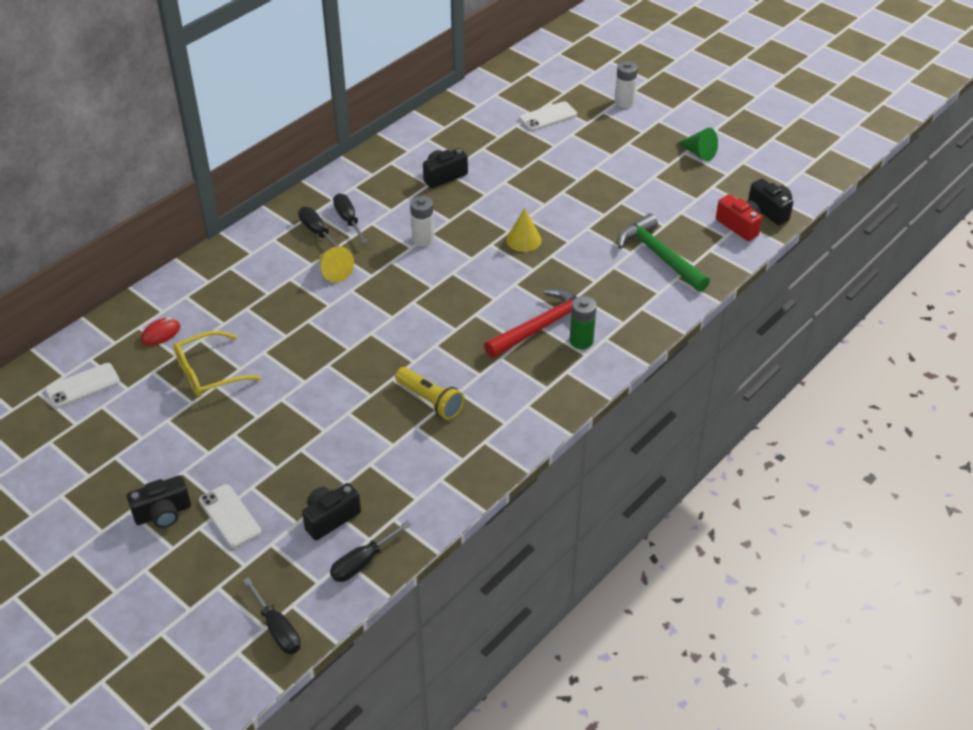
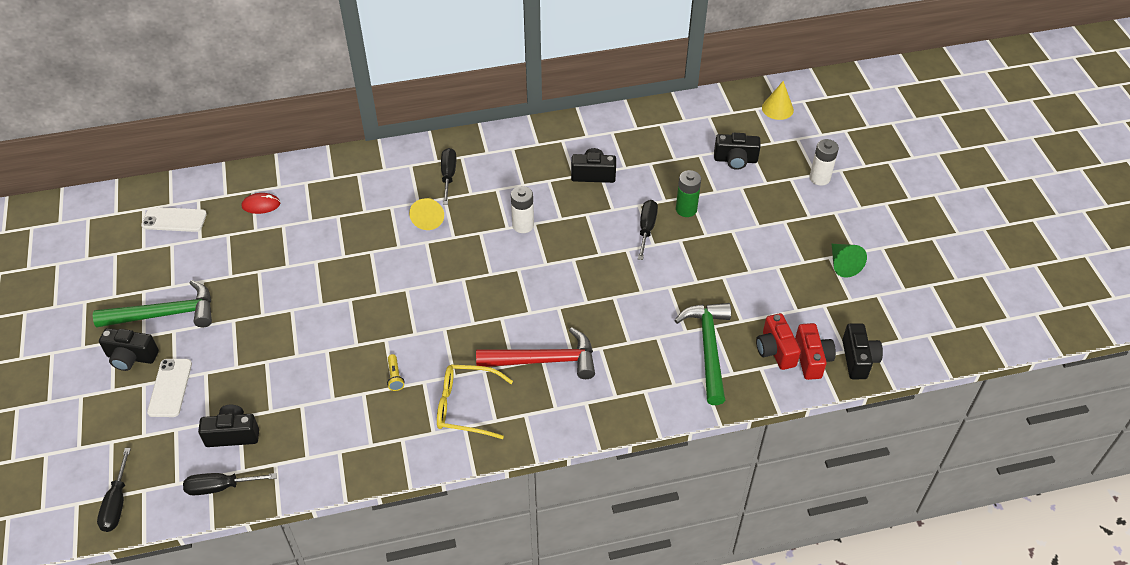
camera: 35 degrees right, 5 degrees up
(159, 463) = (165, 314): none -> green hammer
(208, 373) = (262, 257): yellow glasses -> yellow glasses (465, 406)
(348, 220) = (481, 177): black screwdriver -> black screwdriver (646, 228)
(430, 401) = (395, 377): yellow flashlight -> yellow flashlight, size x0.54
(523, 240) = (604, 269): yellow cone -> yellow cone (777, 108)
(548, 117) = (735, 160): white phone -> black camera
(581, 341) = (563, 393): green battery -> green battery (686, 209)
(708, 233) = (775, 350): none -> red camera

